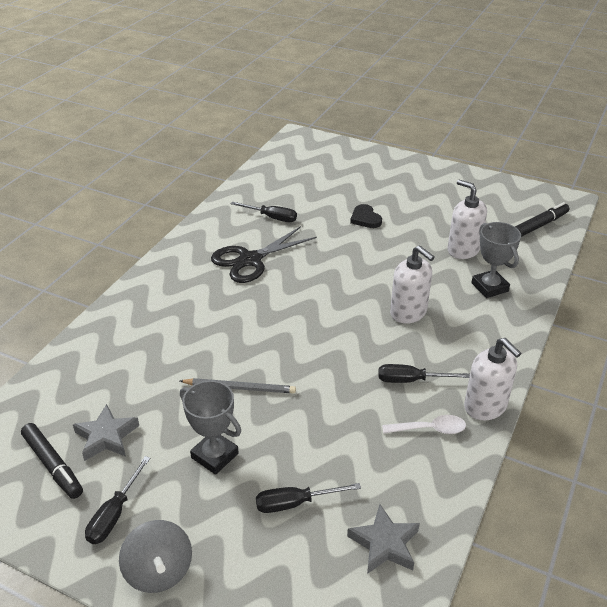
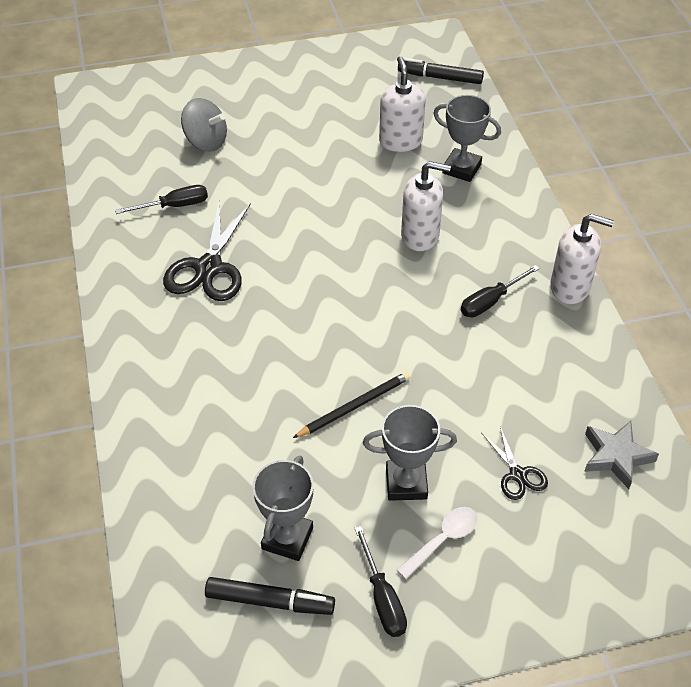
camera: 40 degrees left, 10 degrees up
(106, 437) = (287, 538): grey star -> grey trophy
(159, 571) = (477, 612): grey spinning top -> grey spinning top (206, 142)
(240, 388) = (355, 406): grey pencil -> black pencil
(295, 503) = (517, 474): black screwdriver -> black scissors
(365, 218) = (273, 155): black heart -> none
(429, 429) = (550, 337): white spoon -> white spoon (443, 540)
(463, 250) = (400, 141): white soap dispenser -> white soap dispenser turned 75 degrees clockwise
(540, 225) = (440, 77): black marker -> black marker turned 90 degrees counterclockwise

